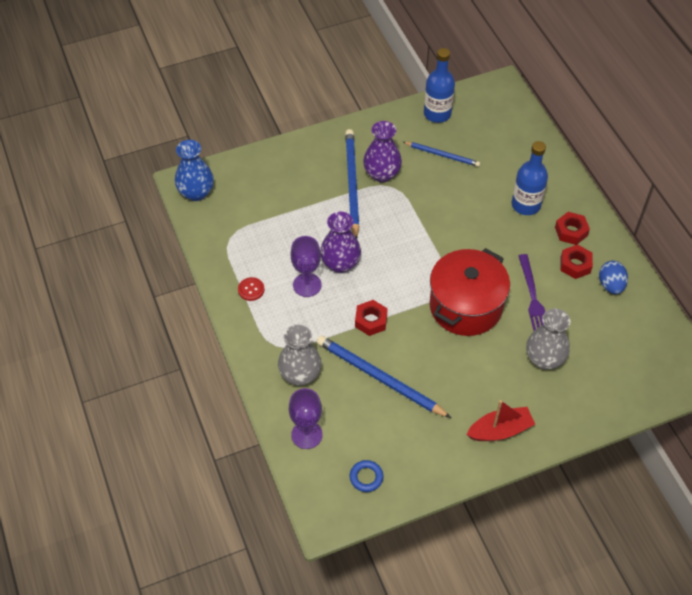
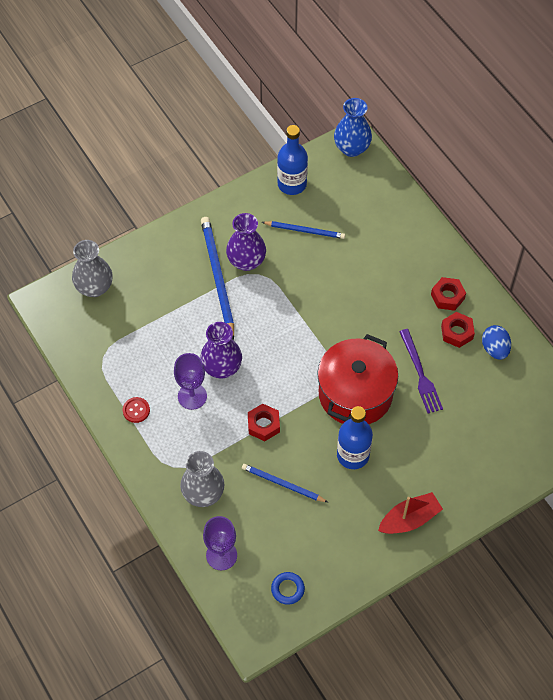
camera: 10 degrees left, 5 degrees up
(196, 192) = (58, 311): blue vase -> blue vase (351, 148)
(379, 378) = (282, 484): blue pencil -> blue pencil, size x0.59
(526, 205) = (398, 274): blue bottle -> blue bottle (353, 455)
(544, 359) = (441, 438): grey vase -> grey vase (94, 287)

